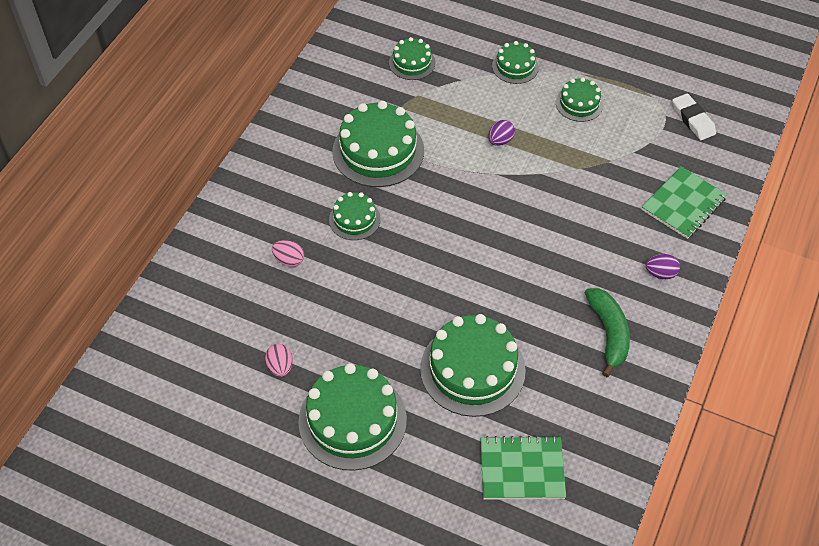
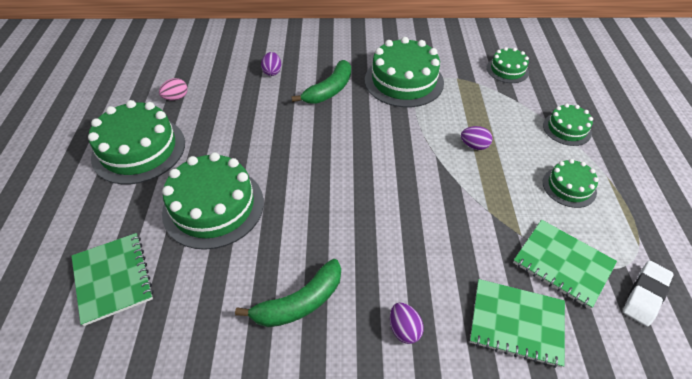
camera: 65 degrees right, 5 degrees down
(289, 260) = (272, 72): pink egg -> purple egg
(354, 219) = (329, 90): green cake -> green banana
(648, 150) = (562, 264): none -> green notebook

